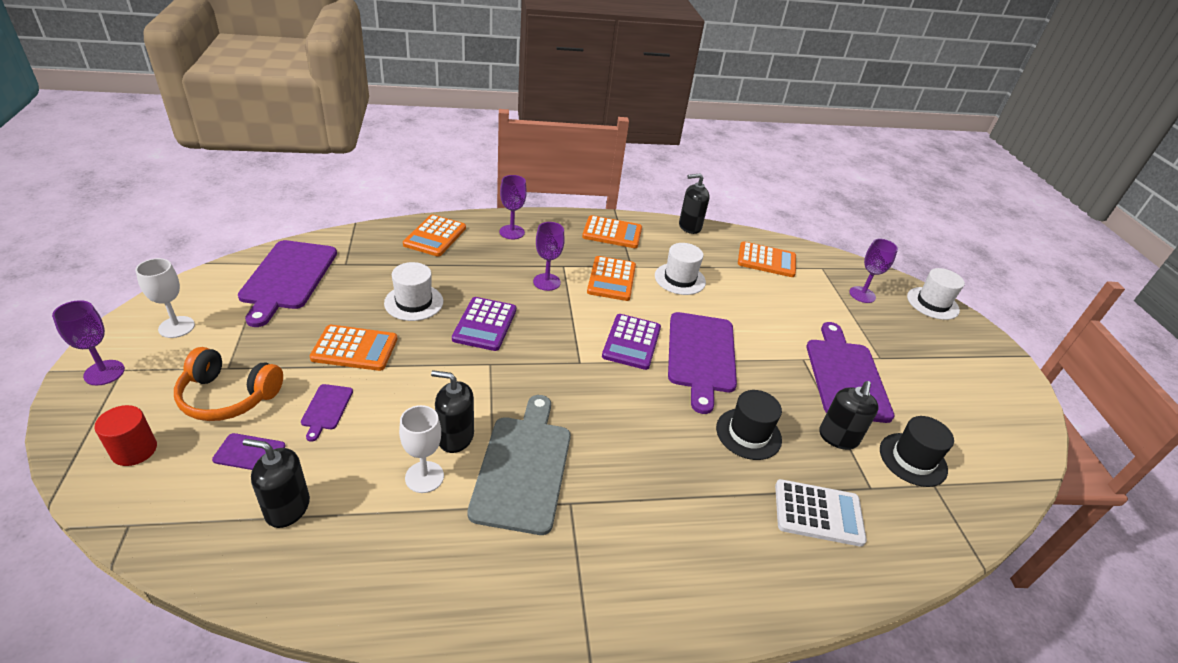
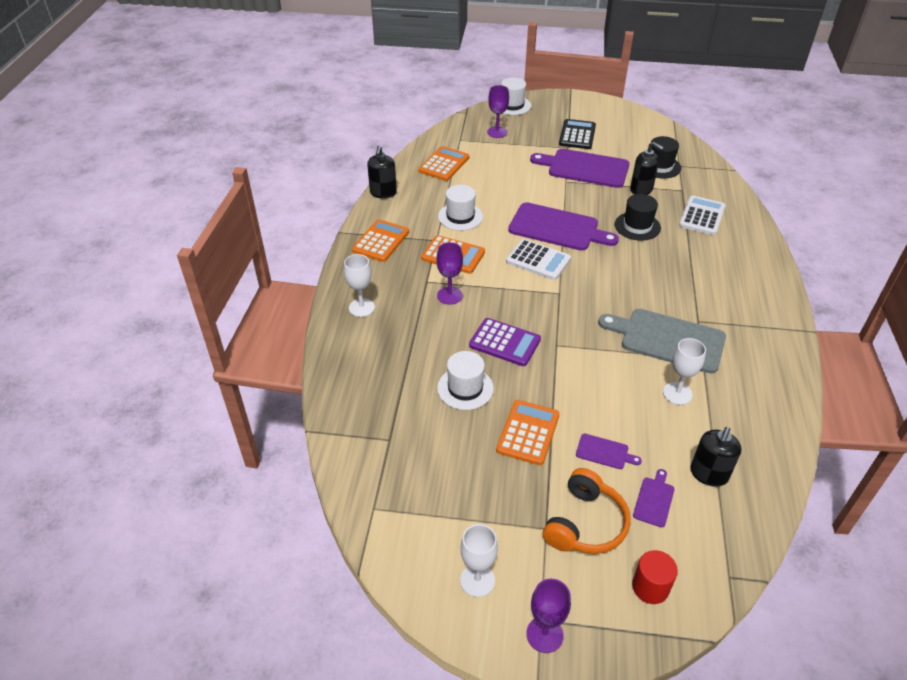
camera: 70 degrees left, 5 degrees up
(287, 278) = (405, 488): purple cutting board -> none
(435, 236) = (354, 365): orange calculator -> none
(455, 437) = (638, 373): black soap dispenser -> none
(512, 232) = (361, 308): purple goblet -> white goblet
(632, 342) = (538, 260): purple calculator -> white calculator
(918, 366) = (577, 135): none -> black calculator

